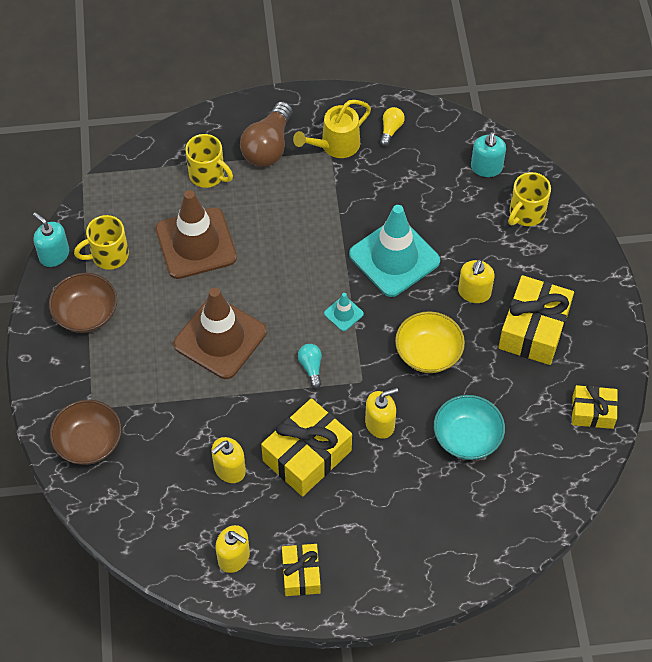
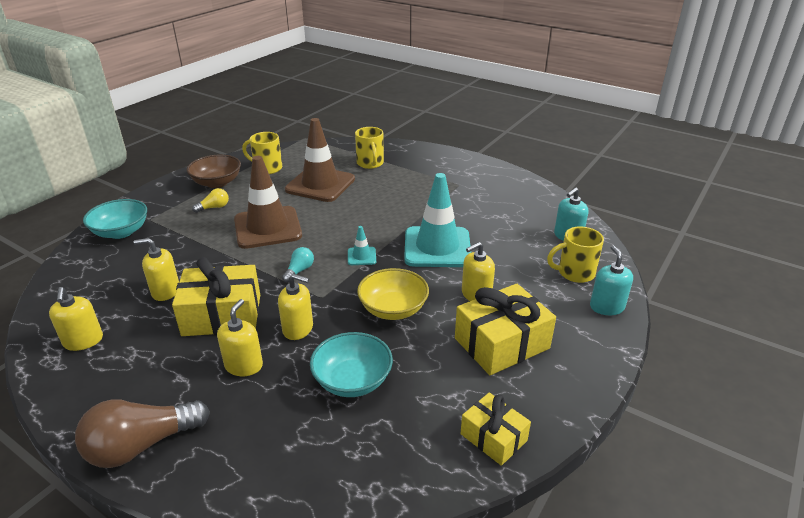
camera: 40 degrees right, 25 degrees down
(54, 255) = (242, 156): turquoise soap dispenser -> turquoise soap dispenser (606, 307)
(89, 442) = (121, 232): brown bowl -> turquoise bowl
(268, 146) = (422, 167): brown light bulb -> brown light bulb (142, 445)
(301, 574) = (100, 384): yellow gift -> none
(335, 146) = (466, 183): yellow watering can -> none
(380, 483) = (244, 365): none -> yellow soap dispenser
(391, 130) = (514, 192): yellow light bulb -> yellow light bulb (214, 207)

